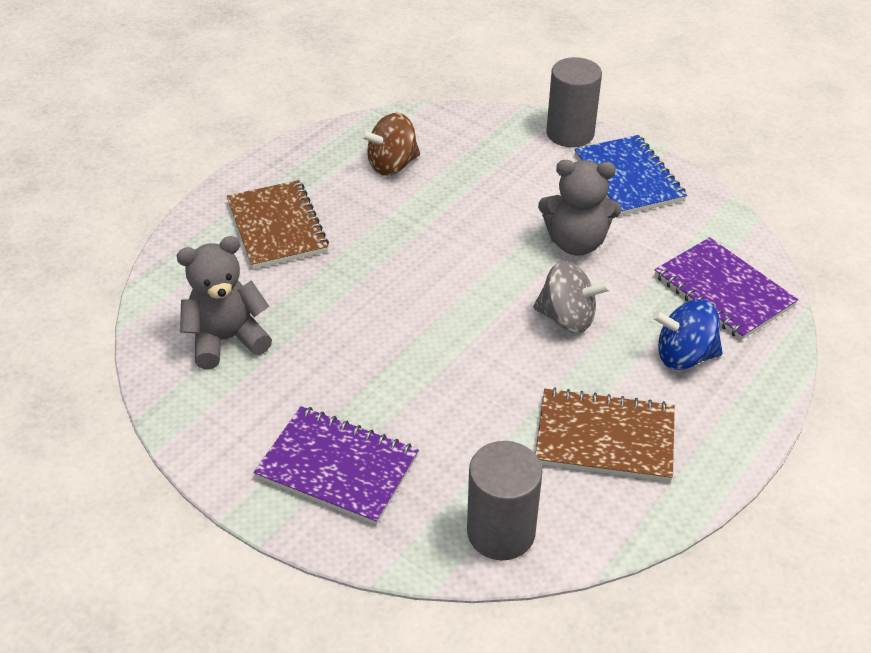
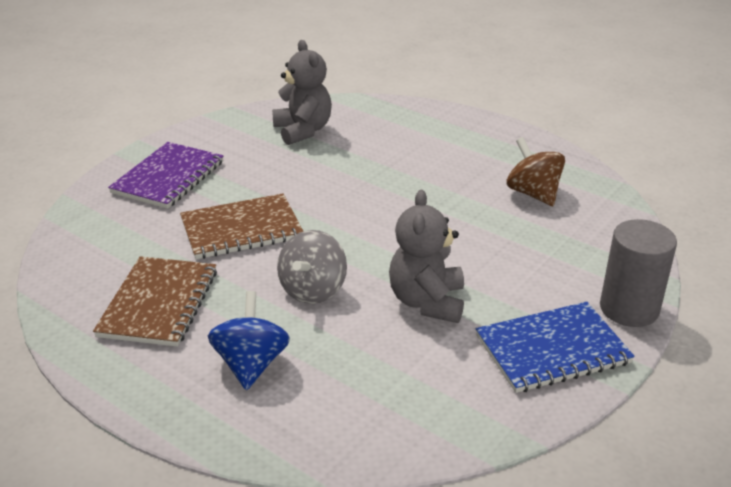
camera: 90 degrees right, 10 degrees down
(277, 227) = (433, 143): brown notebook -> brown notebook (241, 229)
(501, 532) = (82, 246): grey cylinder -> none
(723, 291) = (350, 408): purple notebook -> none

